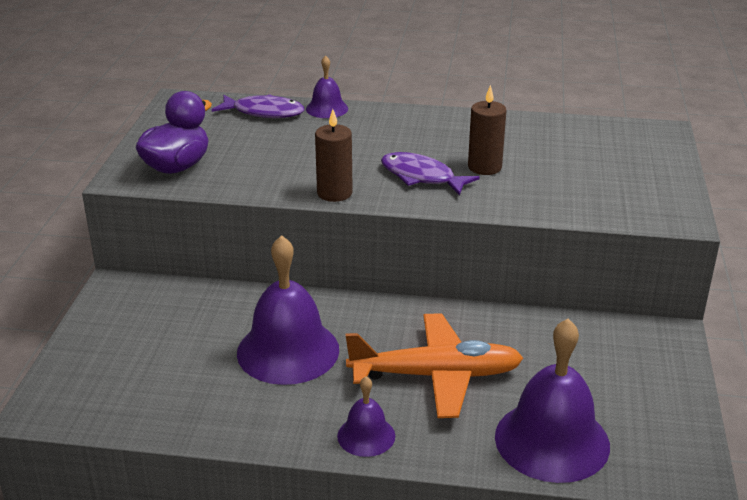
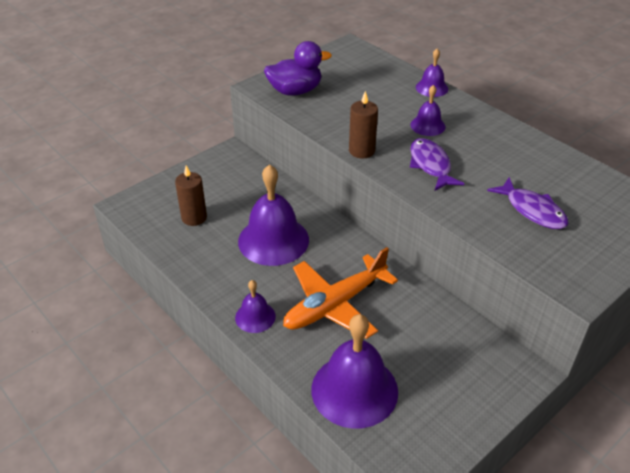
camera: 40 degrees right, 10 degrees up
(264, 112) = (389, 74): purple fish -> purple fish (532, 210)
(370, 143) = (427, 125): none -> purple bell
(435, 375) = (335, 304): orange plane -> orange plane turned 105 degrees clockwise
(484, 167) = (483, 178): brown candle -> brown candle (194, 218)

